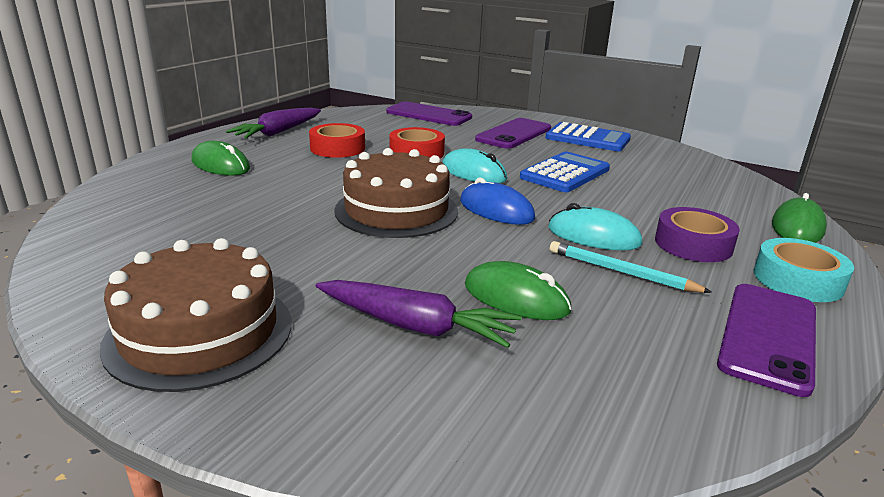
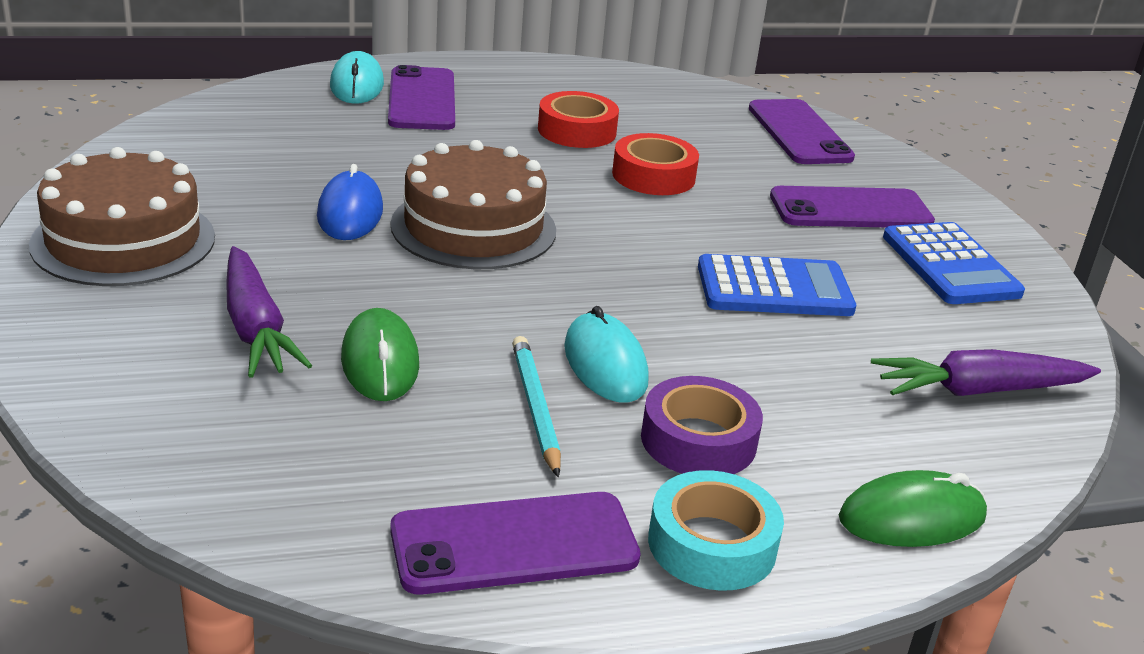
camera: 45 degrees right, 5 degrees up
(220, 165) = (422, 99): green mouse -> purple phone
(278, 132) = (558, 83): purple carrot -> purple carrot (978, 390)
(473, 173) = (658, 231): turquoise mouse -> turquoise mouse (357, 85)
(496, 210) = (573, 281): blue mouse -> blue mouse (350, 213)

